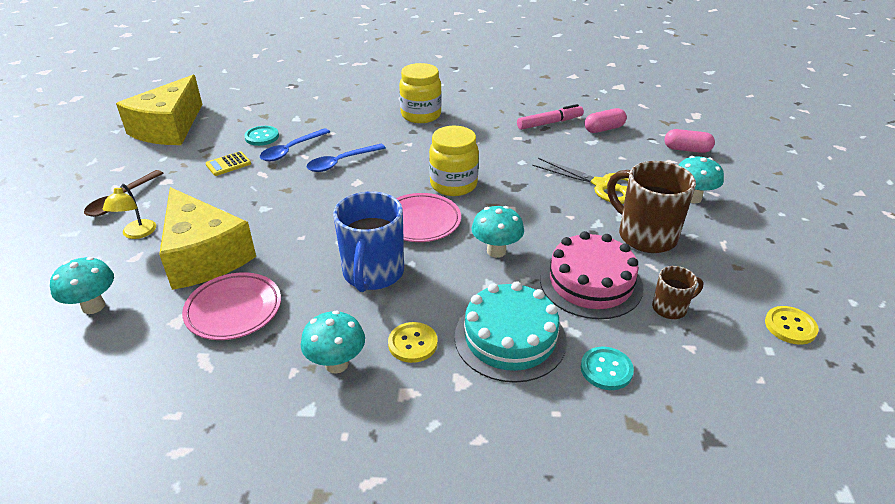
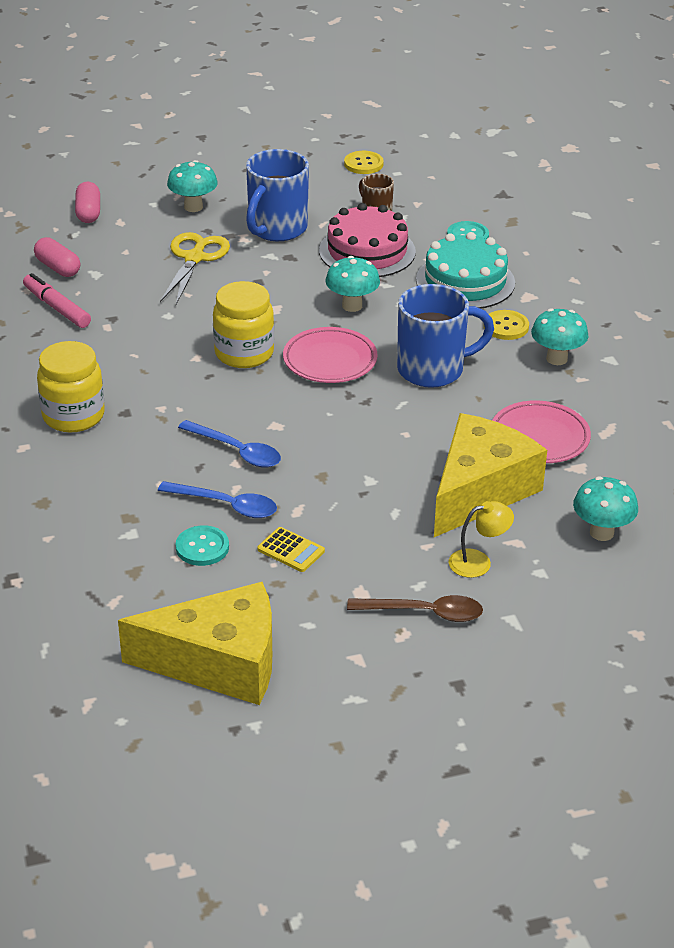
camera: 110 degrees left, 0 degrees up
(645, 235) = (276, 229): brown mug -> blue mug

